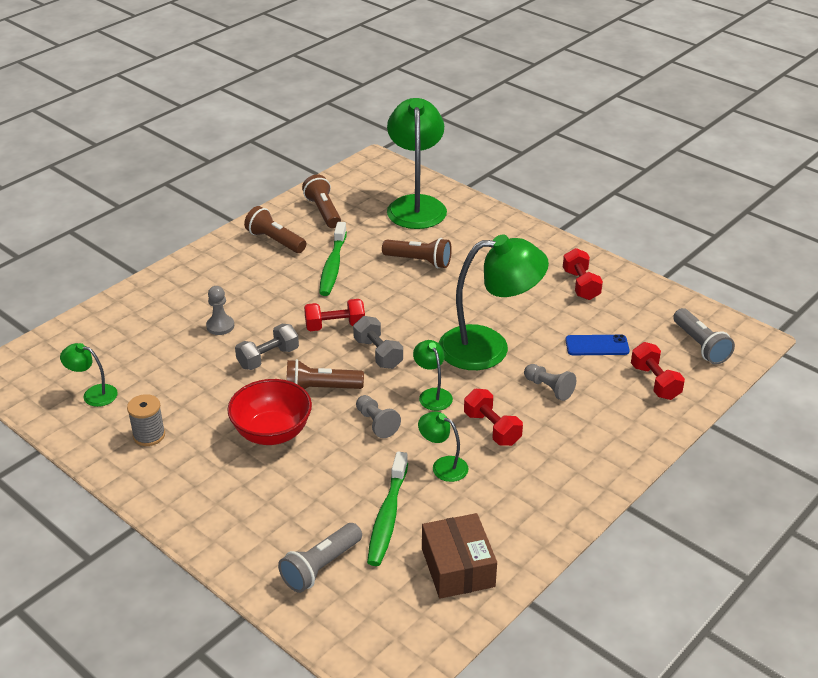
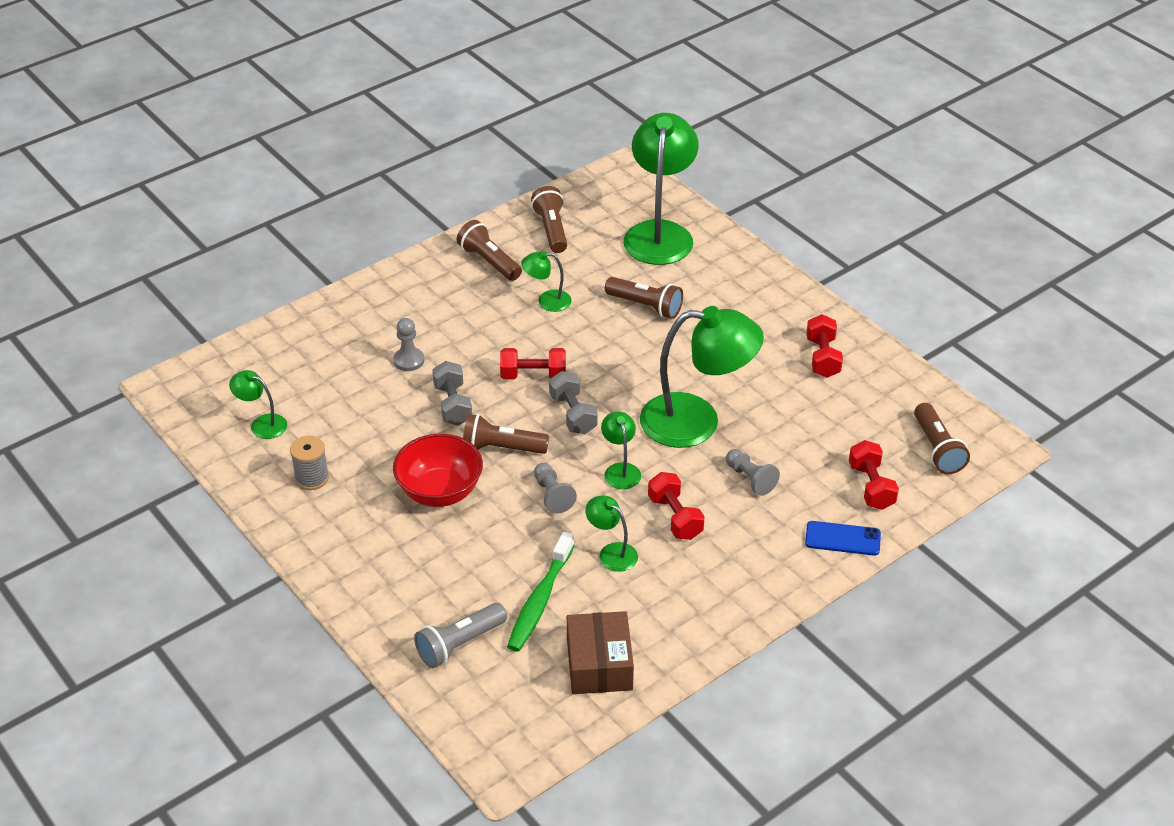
camera: 10 degrees right, 5 degrees up
(268, 358) = (453, 405): grey dumbbell -> grey dumbbell turned 75 degrees counterclockwise
(333, 266) = (547, 301): green toothbrush -> green lamp
(597, 345) = (819, 434): blue phone -> blue phone (842, 538)
(700, 346) = (937, 449): grey flashlight -> brown flashlight

